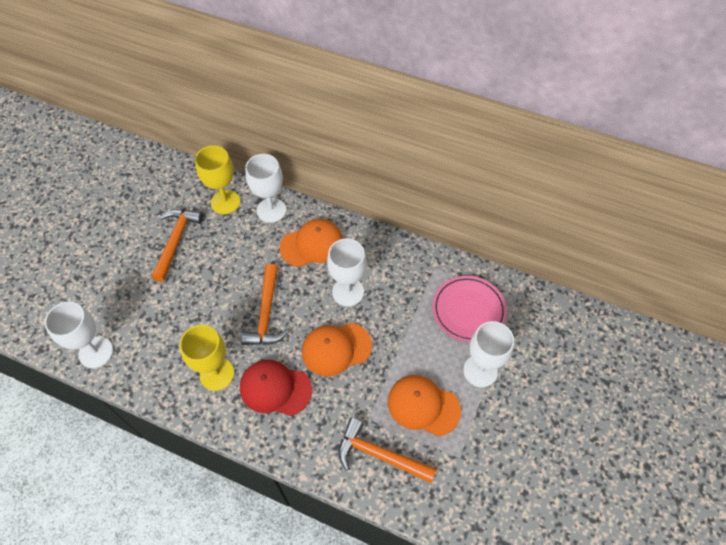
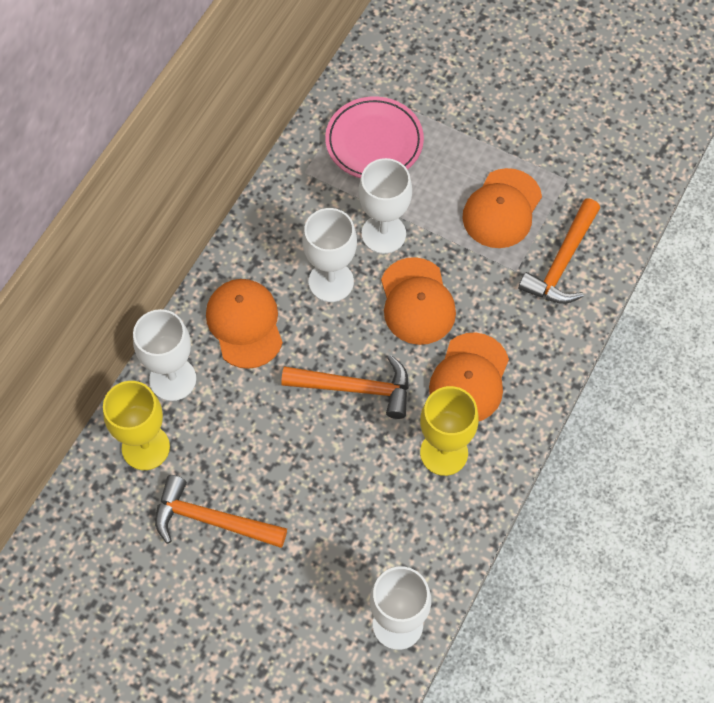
camera: 85 degrees left, 5 degrees up
(275, 388) = (469, 378): red cap -> orange cap
(480, 371) = (460, 141): white goblet -> white goblet (383, 234)

